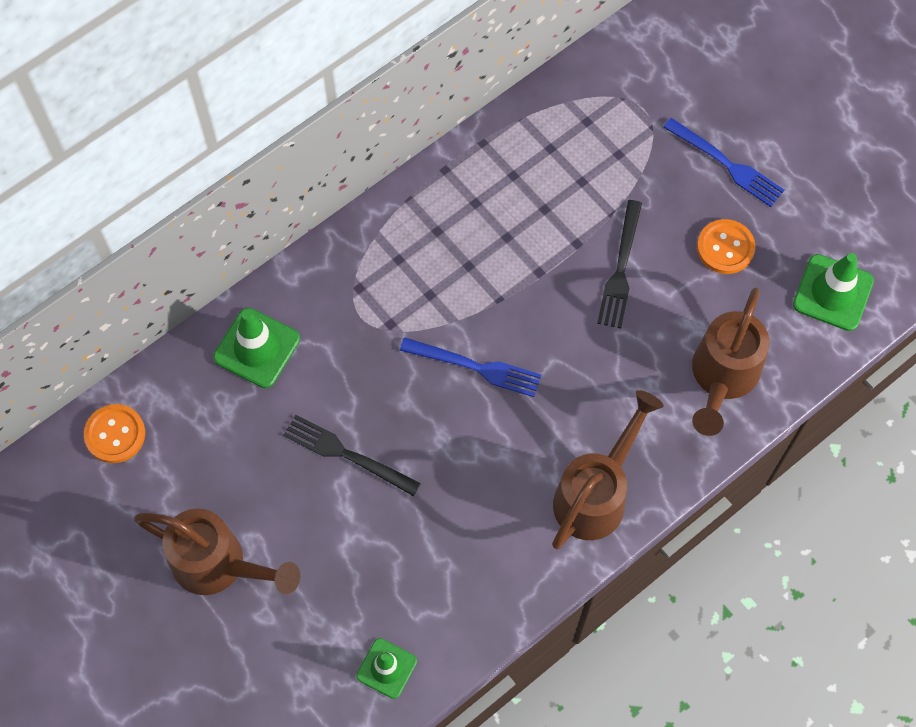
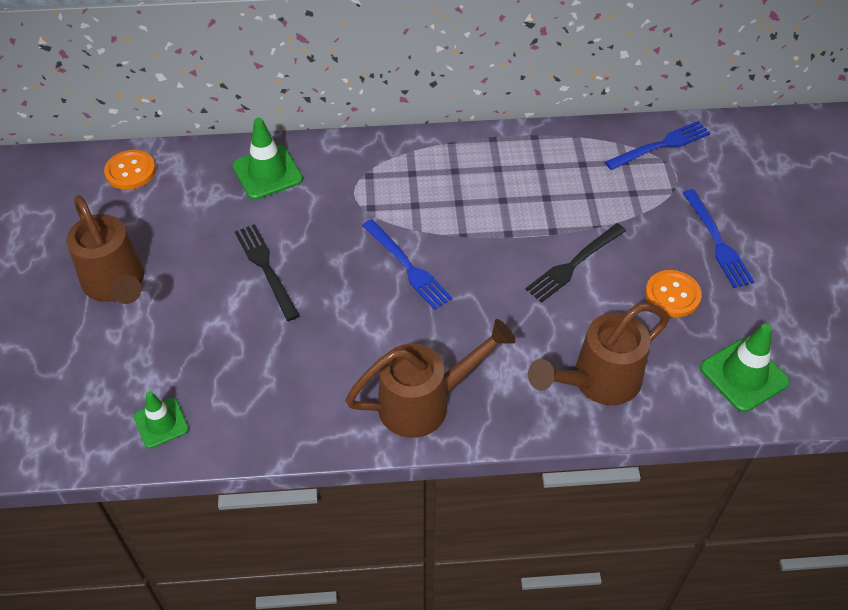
camera: 35 degrees right, 15 degrees down
(607, 81) = (661, 145): none -> blue fork

